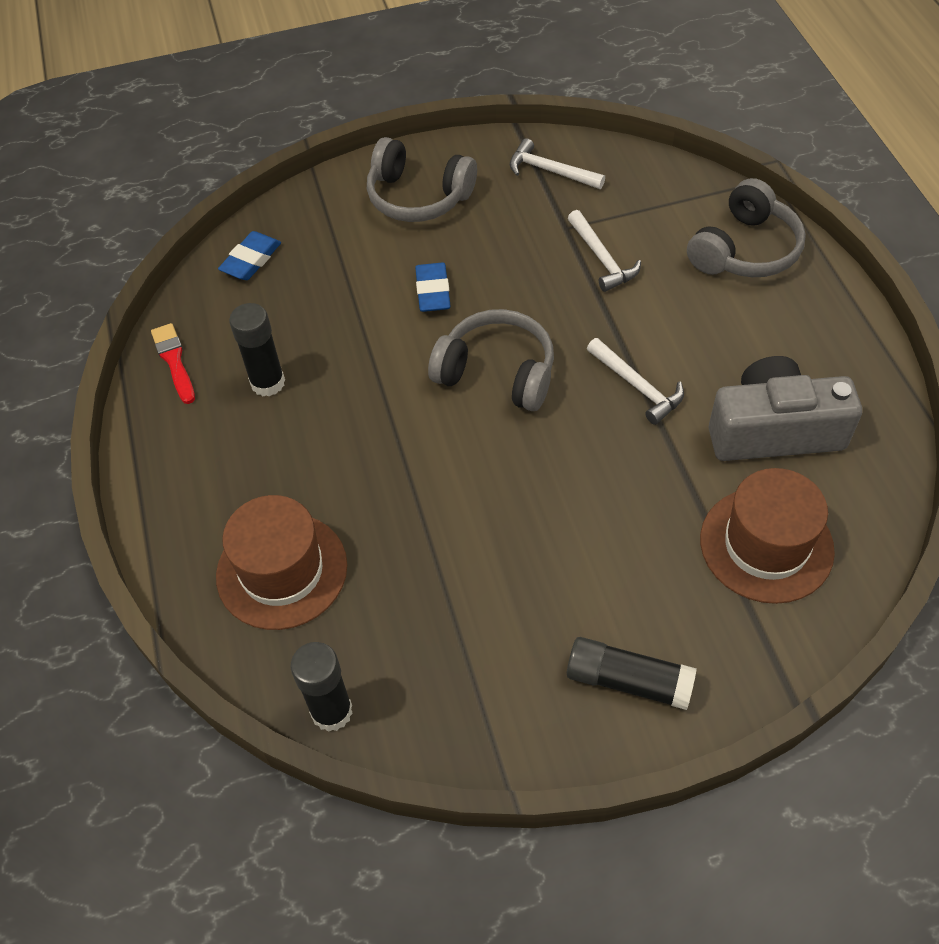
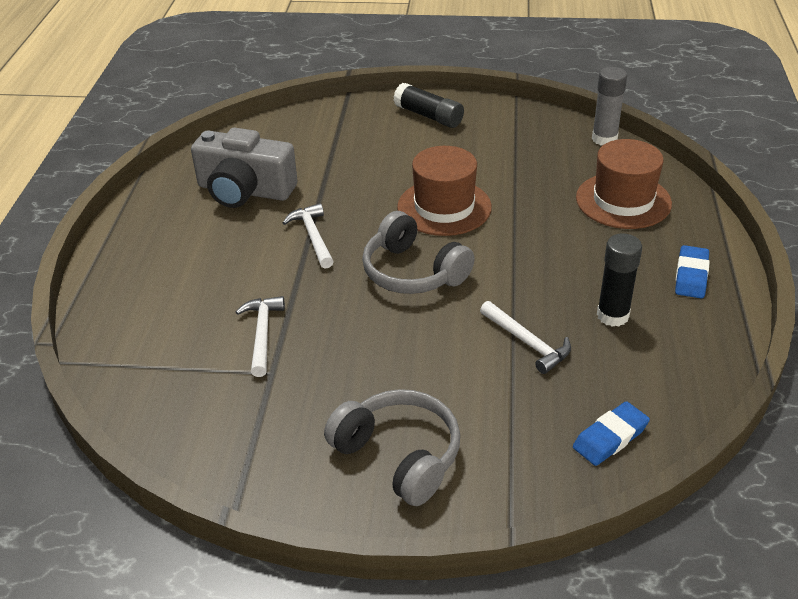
camera: 160 degrees left, 15 degrees down
(174, 361) = (701, 357): red brush -> none
(332, 711) = (604, 139): black glue stick -> grey glue stick
(433, 291) = (433, 350): blue eraser -> blue eraser (691, 276)
(550, 171) = (240, 440): white hammer -> white hammer (527, 343)
(745, 250) = (138, 305): grey headphones -> none
(766, 545) = (305, 145): brown hat -> brown hat (444, 207)

